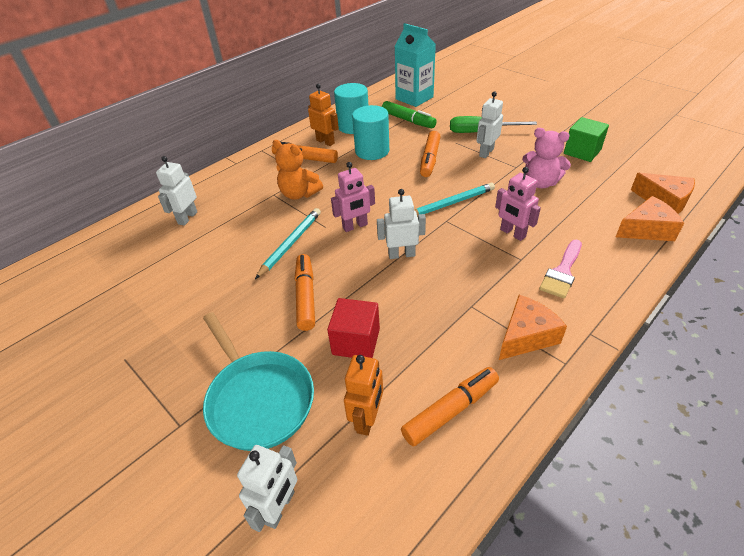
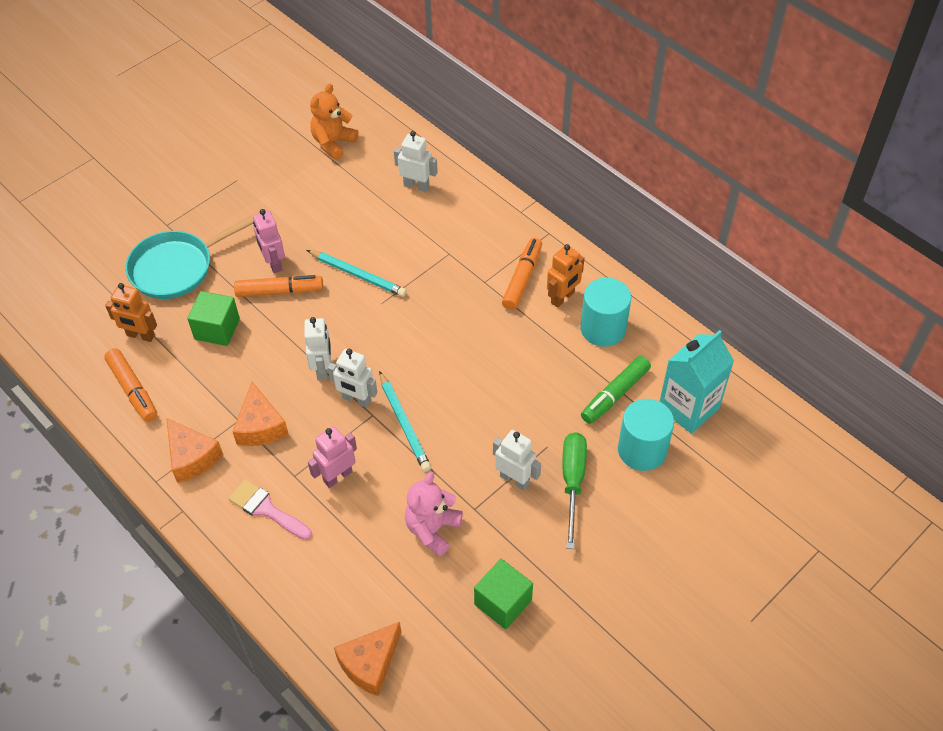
camera: 90 degrees right, 10 degrees up
(280, 507) = (89, 287): white robot -> white robot (356, 399)
(299, 194) = (446, 277): orange teddy bear -> orange teddy bear (333, 143)
(355, 226) = (377, 329): pink robot -> pink robot (273, 263)
(356, 341) = (217, 329): red cube -> green cube
(372, 151) = (533, 348): turquoise cylinder -> turquoise cylinder (642, 450)
(430, 159) = (504, 411): orange marker -> none
(646, 229) = (318, 619): orange cheese -> orange cheese (260, 426)

